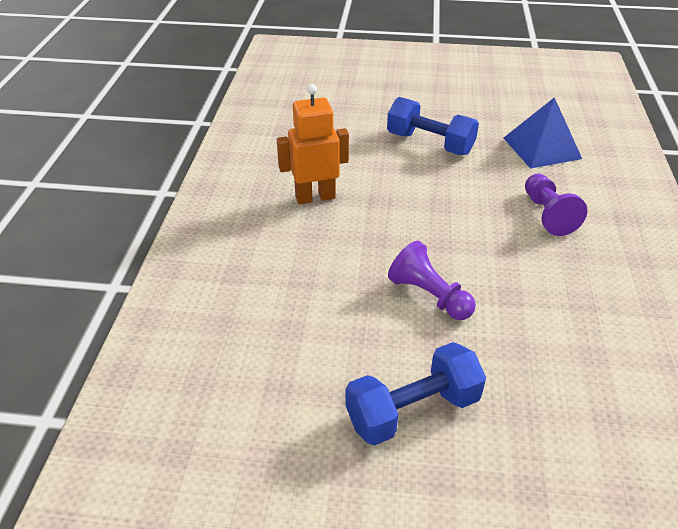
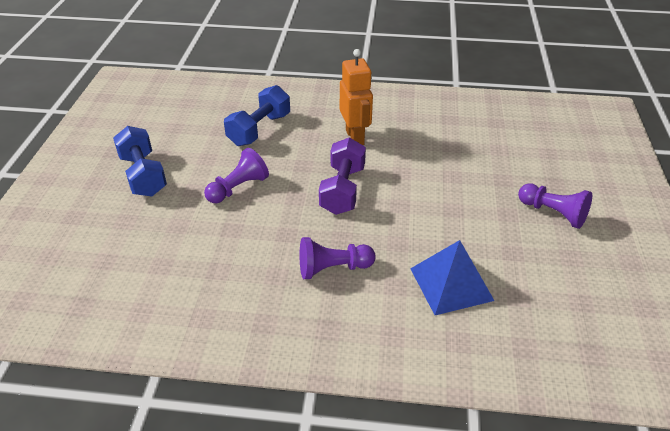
camera: 90 degrees right, 0 degrees up
(420, 207) = (342, 190): none -> purple dumbbell
(430, 143) = (444, 202): blue dumbbell -> blue dumbbell (259, 129)
(435, 91) = (553, 213): none -> purple pawn

